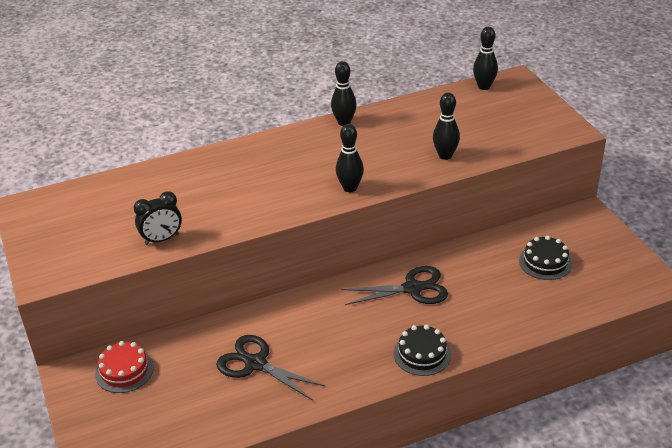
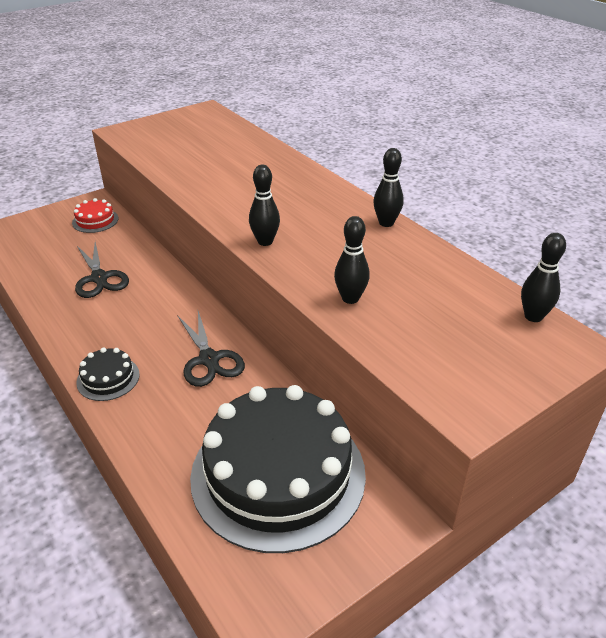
camera: 75 degrees right, 0 degrees up
(162, 239) = (169, 164): black clock -> none
(255, 364) = (99, 278): black scissors -> black scissors turned 135 degrees clockwise
(545, 262) = (278, 474): black cake -> black cake, size x2.44

